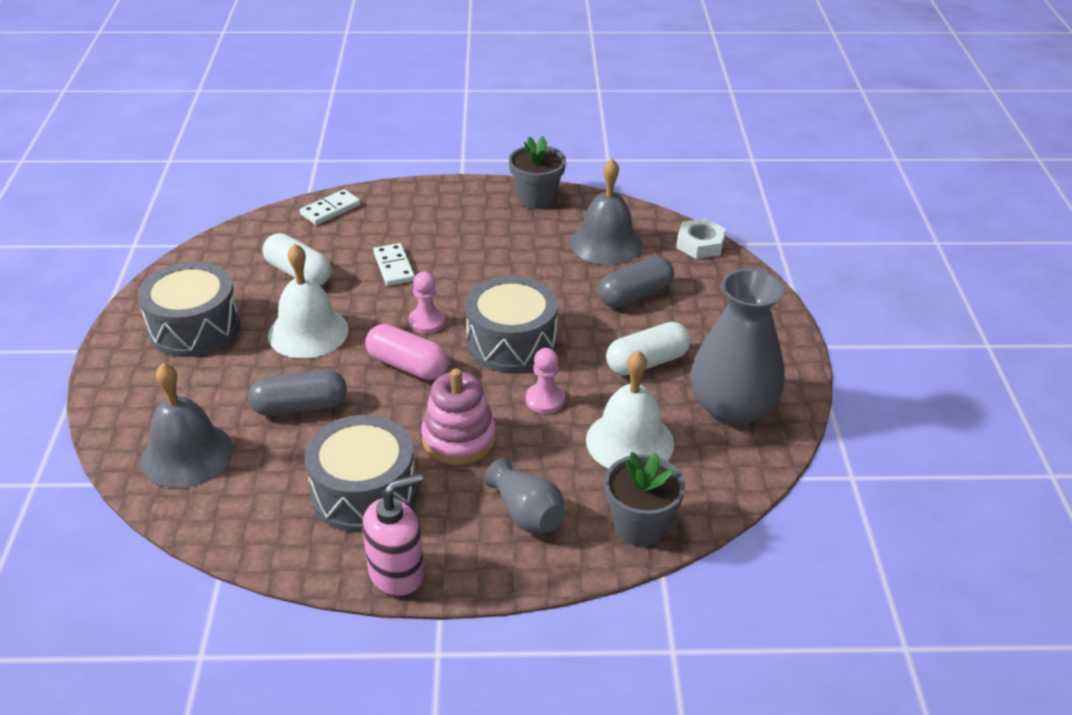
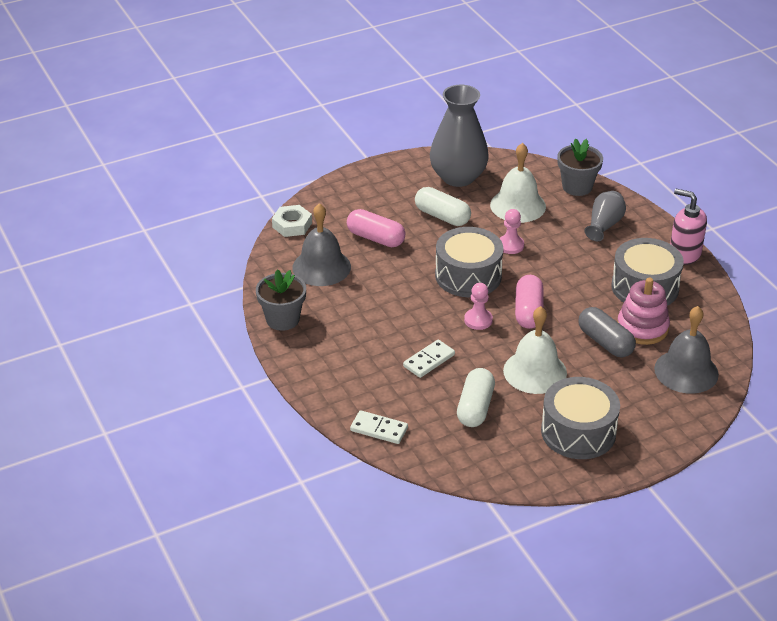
camera: 115 degrees left, 0 degrees up
(459, 439) = (572, 267): pink stacking toy -> pink stacking toy (642, 328)
(635, 295) = (376, 238): grey capsule -> pink capsule

